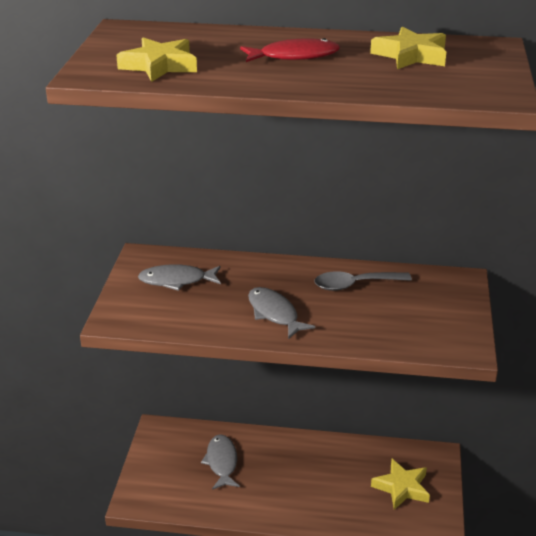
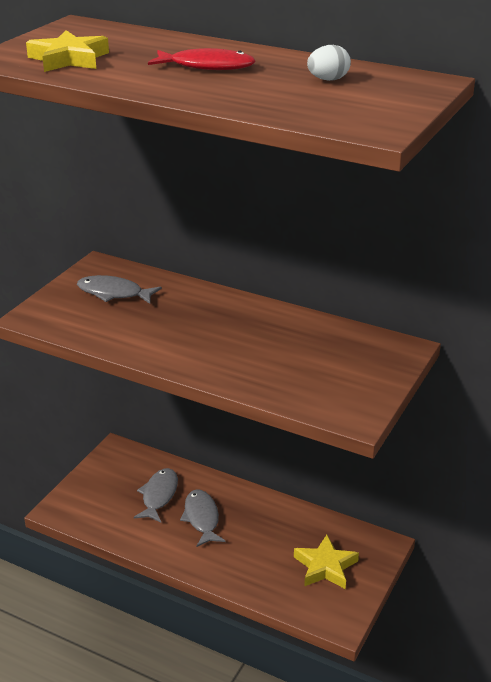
camera: 20 degrees right, 0 degrees up
(274, 313) = (184, 342): grey fish -> grey fish (202, 518)
(355, 285) = (285, 331): grey spoon -> none
(411, 55) = (328, 80): yellow star -> white egg

